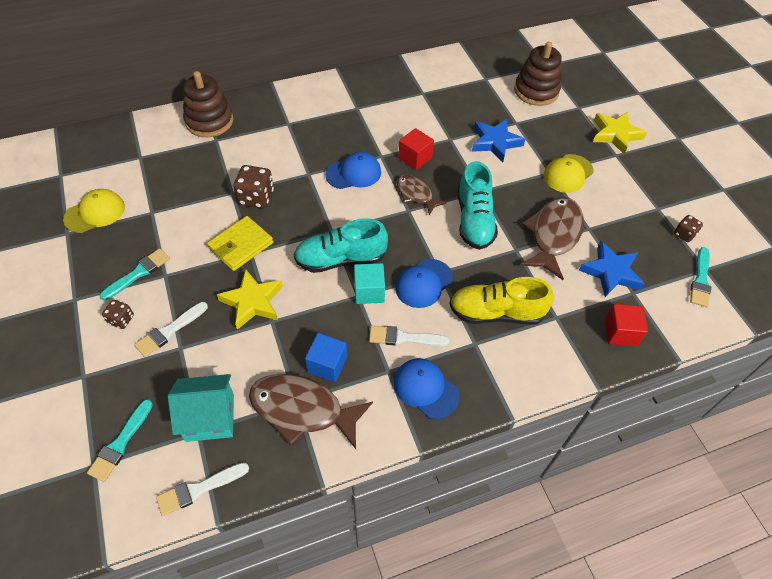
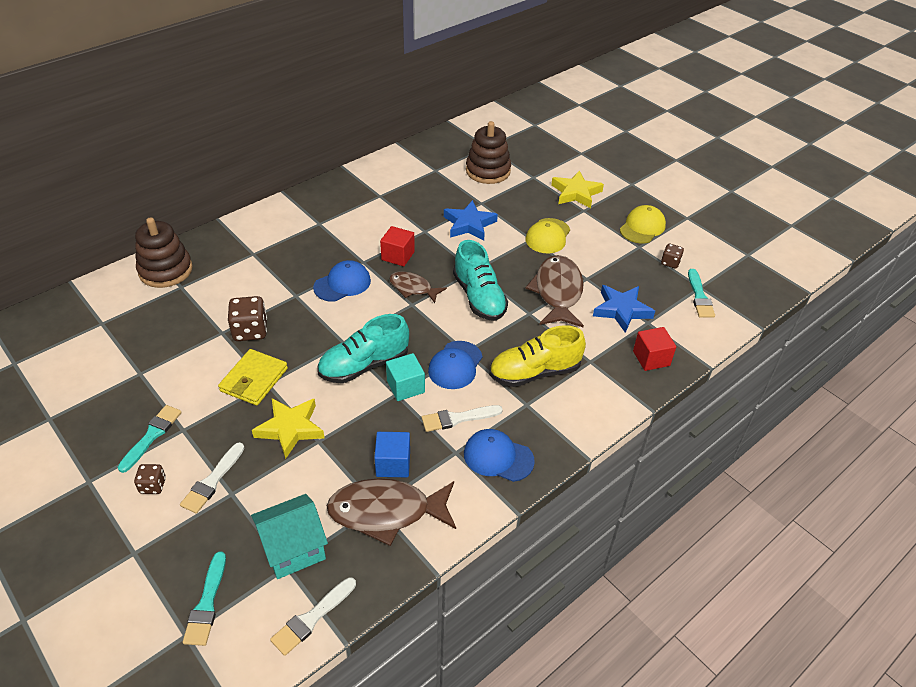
camera: 20 degrees left, 10 degrees down
(95, 213) = (74, 390): yellow cap -> yellow cap (642, 227)

